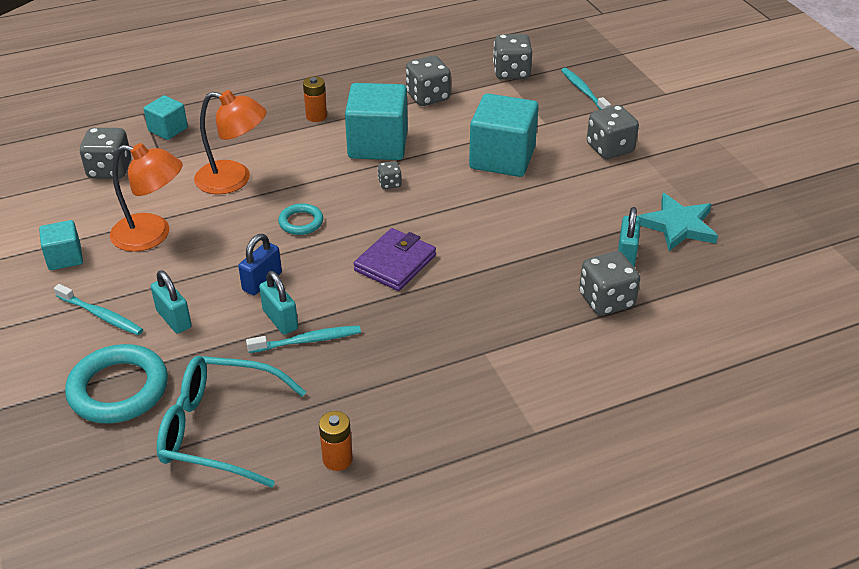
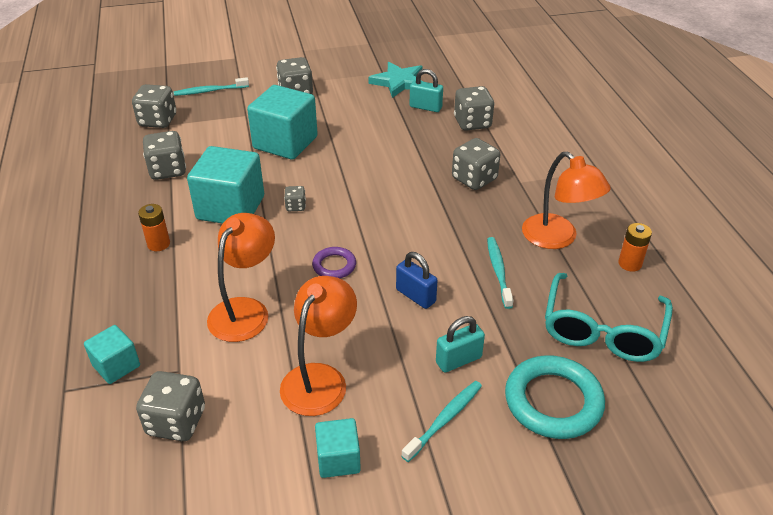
camera: 80 degrees left, 0 degrees up
(280, 319) = (470, 286): turquoise padlock -> none
(301, 222) = (334, 265): turquoise ring -> purple ring
(375, 390) = (557, 238): none -> orange lamp
(395, 263) = (408, 214): purple wallet -> none
(477, 310) = (474, 179): none -> grey dice

